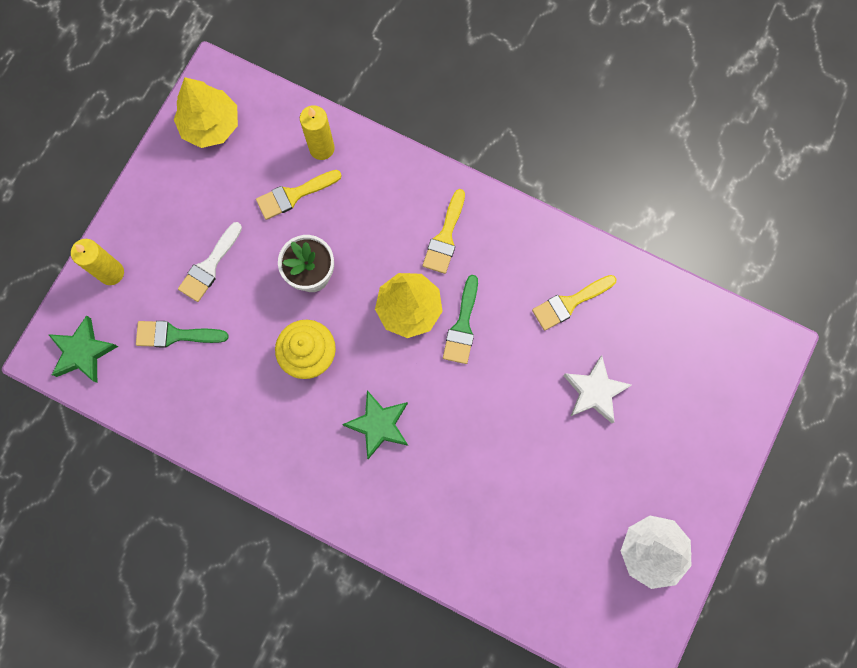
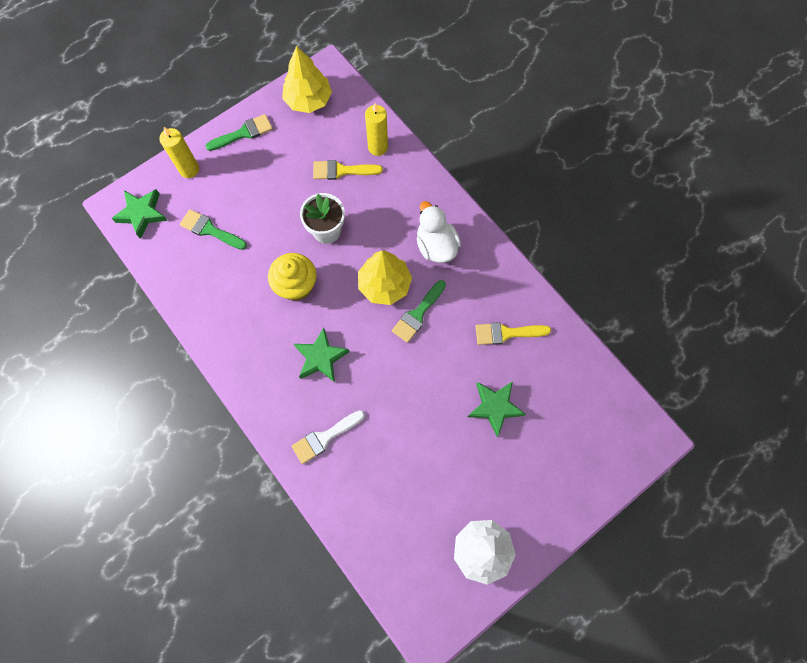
camera: 25 degrees right, 5 degrees down
(153, 199) = (244, 133): none -> green brush
(209, 266) = (258, 194): white brush -> white brush (324, 437)
(445, 237) = (436, 246): yellow brush -> white duck
(594, 391) = (495, 407): white star -> green star

